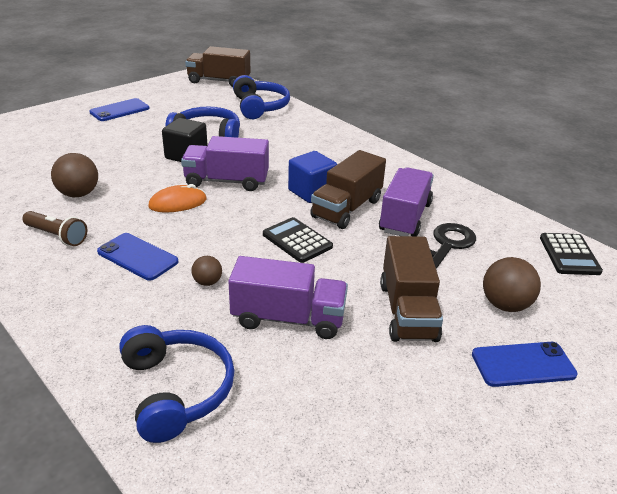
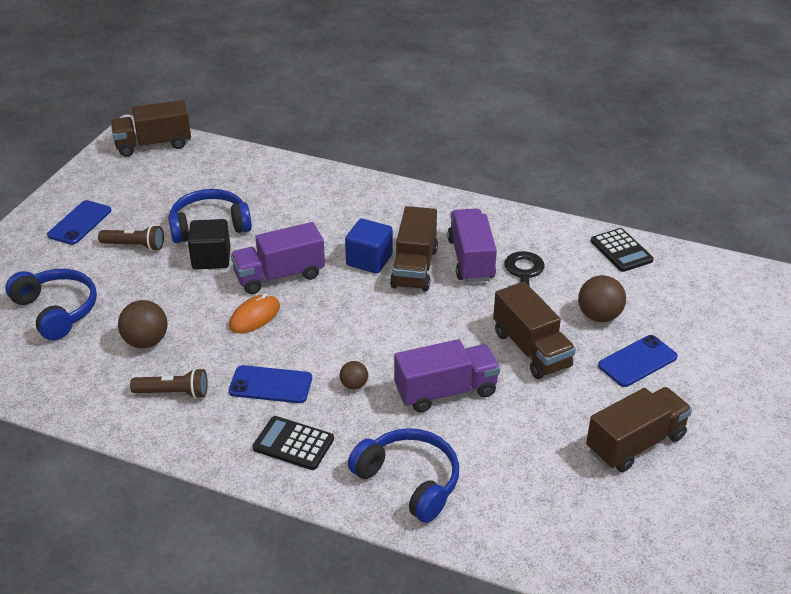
camera: 25 degrees left, 5 degrees up
(140, 133) = (134, 246): none -> brown flashlight
(260, 107) = (232, 169): blue headphones -> blue headphones (56, 310)
(297, 240) = (396, 317): black calculator -> black calculator (293, 443)
(462, 456) = (635, 443): none -> brown truck

